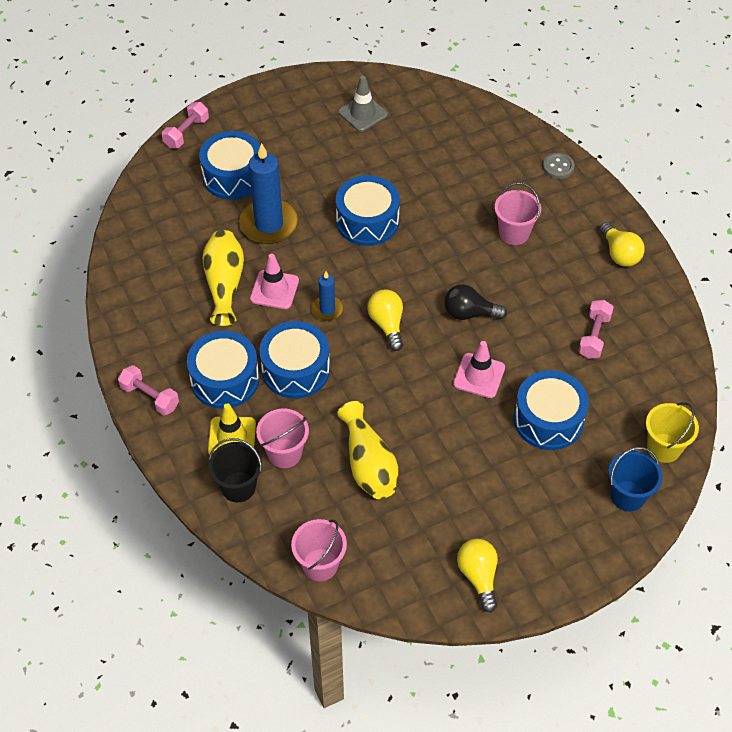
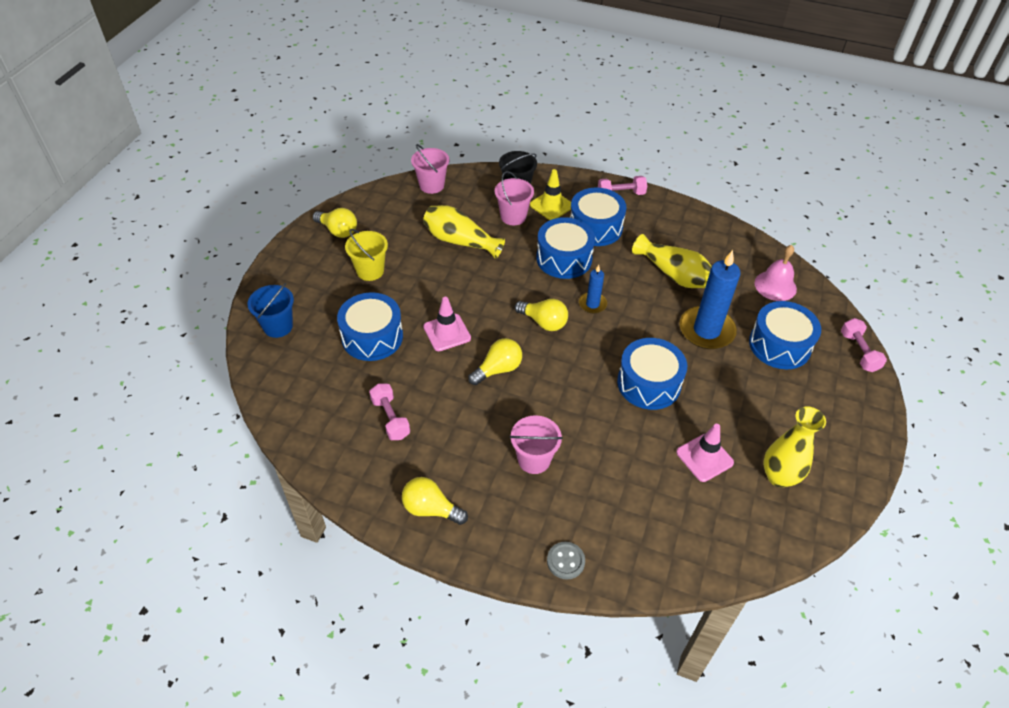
camera: 135 degrees right, 5 degrees down
(161, 215) = (775, 285): none -> pink bell
(274, 290) = (640, 292): pink traffic cone -> pink traffic cone (704, 457)
(363, 113) = (779, 477): grey traffic cone -> yellow vase
(469, 313) = (498, 369): black light bulb -> yellow light bulb
(664, 448) = (273, 372): yellow bucket -> yellow bucket (370, 271)

